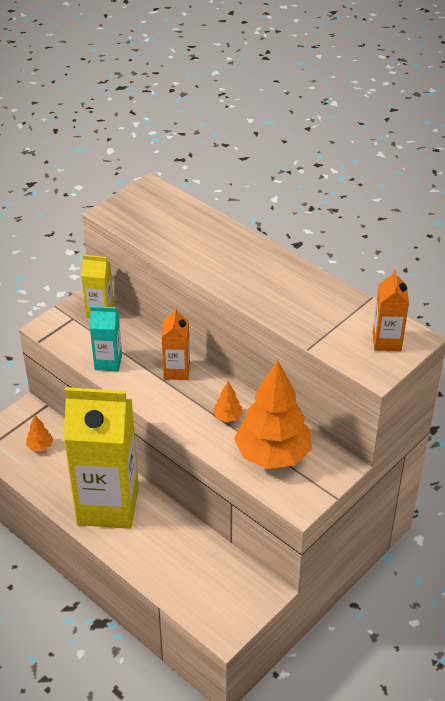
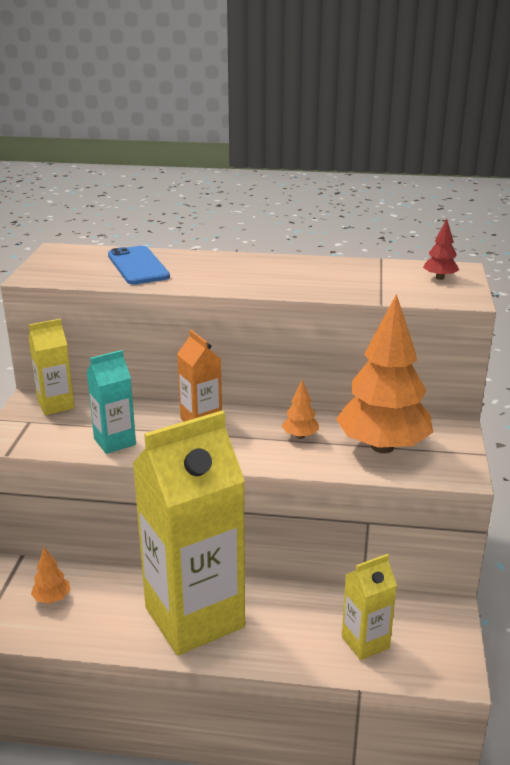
camera: 35 degrees left, 15 degrees down
(185, 230) = (138, 266): none -> blue phone
(191, 581) = (365, 642): none -> yellow carton
(386, 341) = (439, 278): orange carton -> red tree

